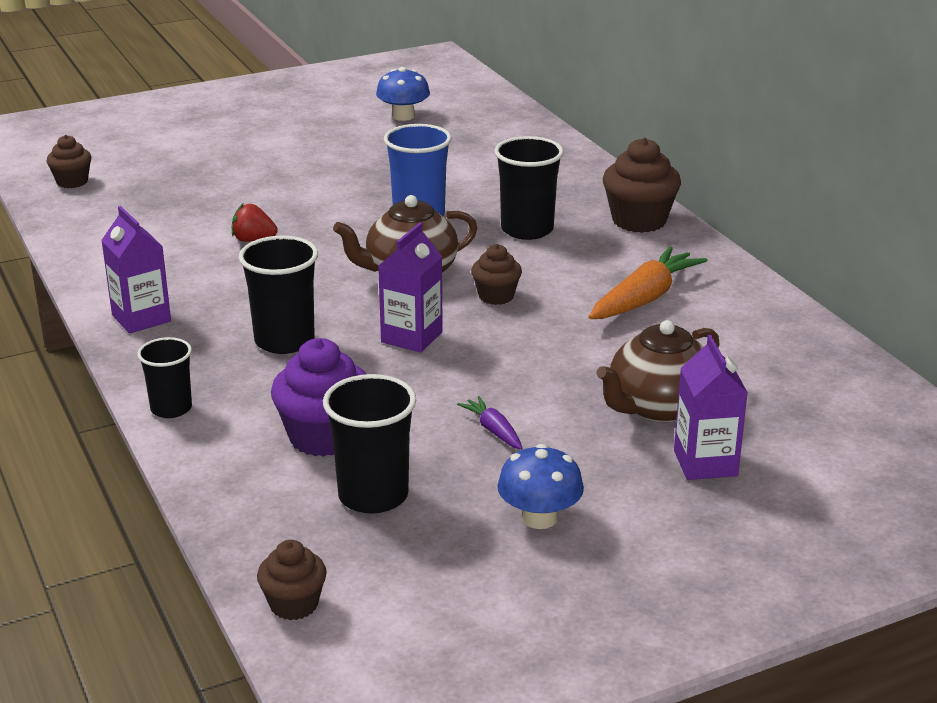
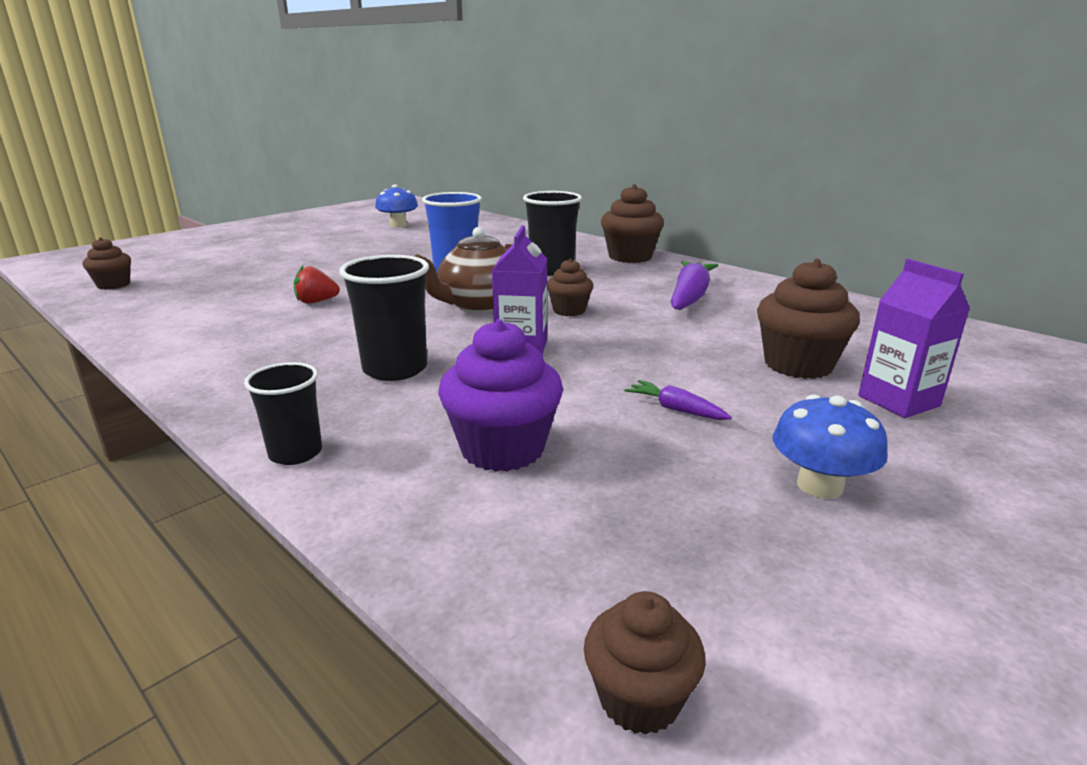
camera: 20 degrees left, 5 degrees down
(141, 318) = (222, 373): purple carton -> none
(373, 496) = (613, 502): black cup -> none
(645, 298) = (690, 297): orange carrot -> purple carrot
(658, 407) = (798, 365): brown teapot -> brown cupcake

